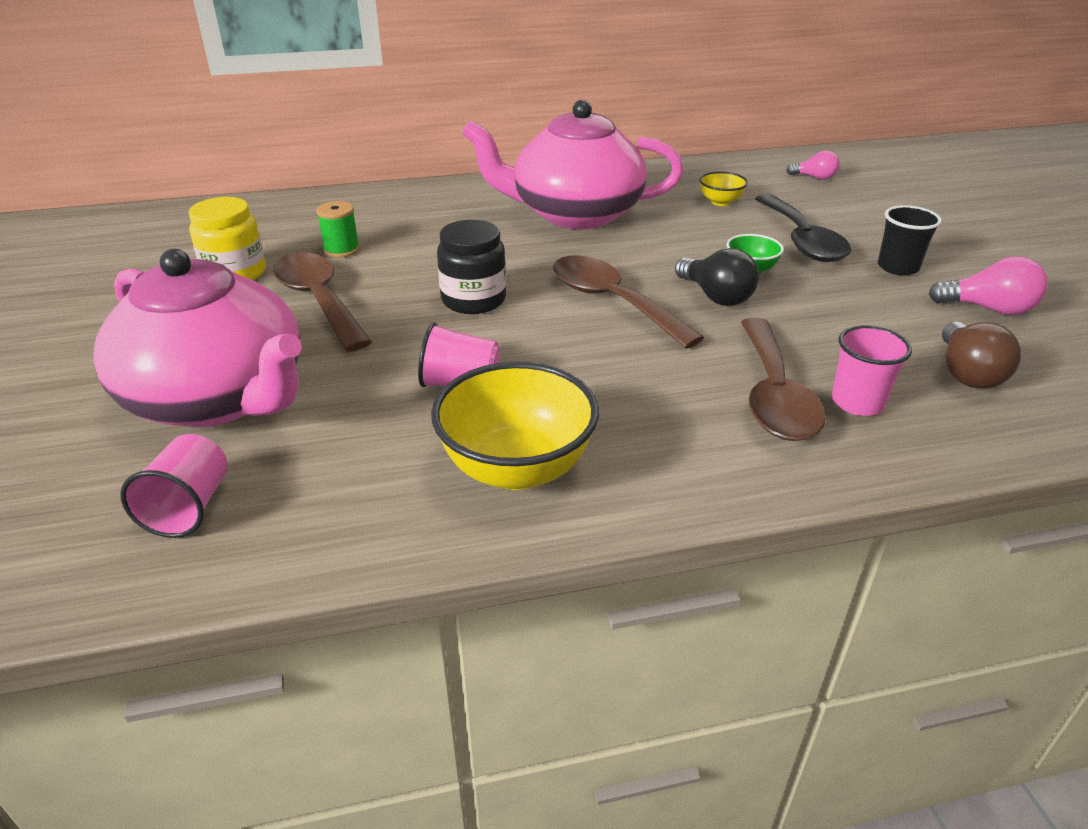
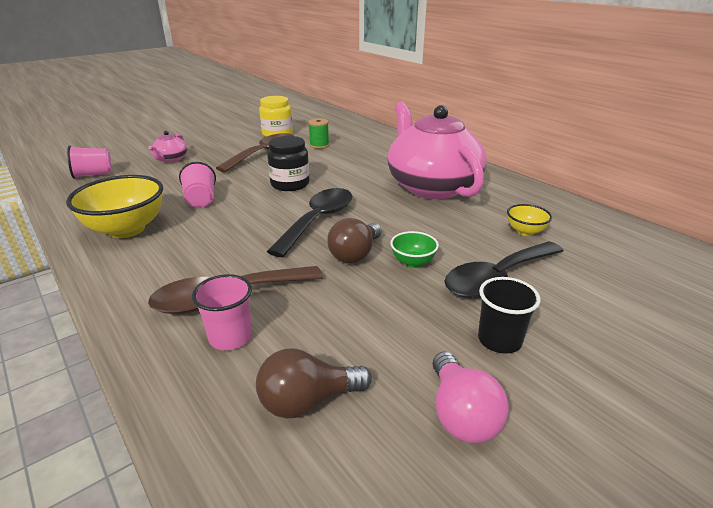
camera: 65 degrees right, 5 degrees down
(219, 398) = (171, 159): pink teapot -> pink teapot, size x0.40
(612, 301) = (318, 220): brown spoon -> black spoon
(716, 296) = (355, 254): black light bulb -> brown light bulb
(814, 177) = (655, 268): pink light bulb -> none

